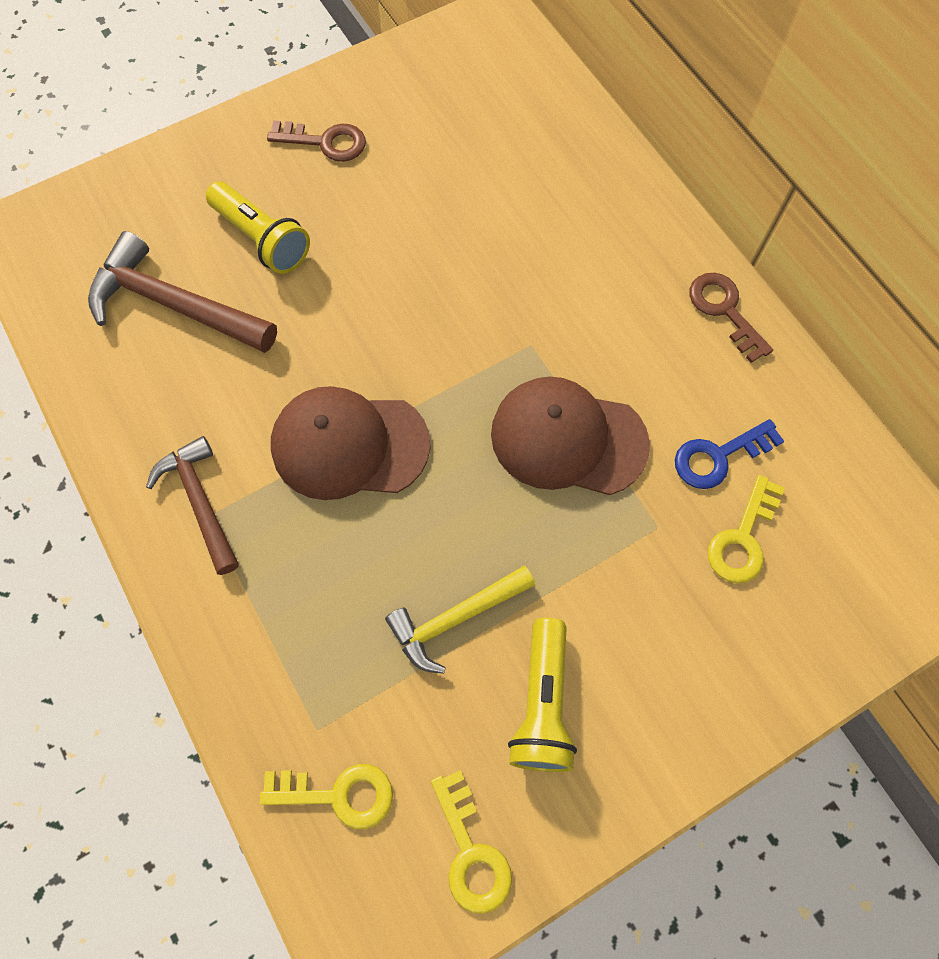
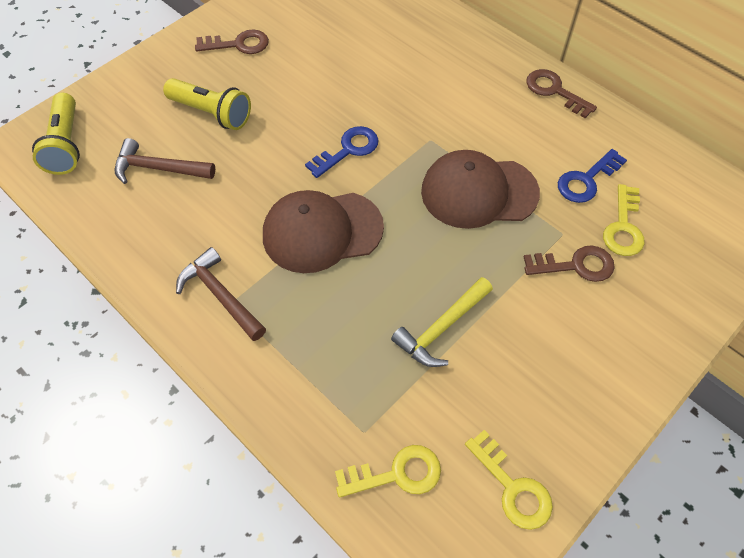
camera: 15 degrees left, 10 degrees down
(175, 305) = (159, 168): brown hammer -> brown hammer, size x0.67
(419, 335) = (348, 150): none -> blue key
(542, 703) = (526, 369): yellow flashlight -> yellow flashlight (66, 144)
(658, 577) = (575, 265): none -> brown key

